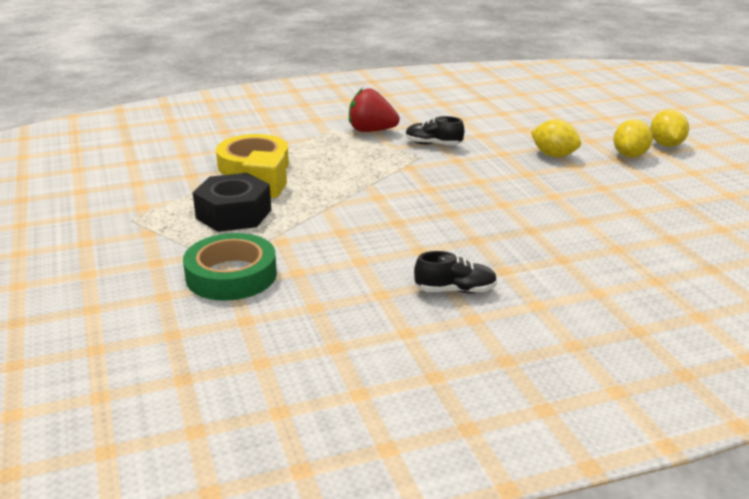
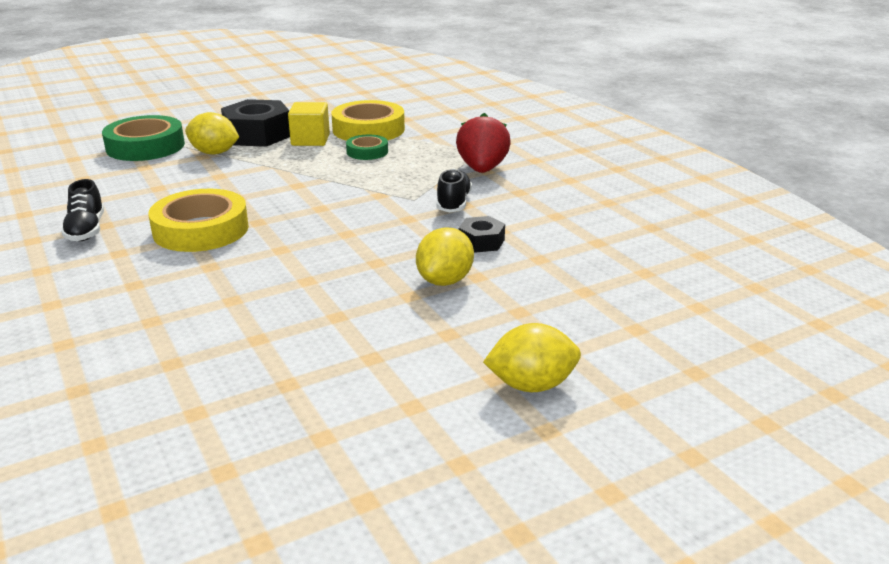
camera: 80 degrees right, 0 degrees up
(311, 167) = (367, 152): none -> green tape
(463, 236) = (201, 229): none -> yellow tape
(498, 141) = (481, 242): none -> black nut
(630, 155) = (468, 345): yellow lemon -> yellow lemon (214, 153)

